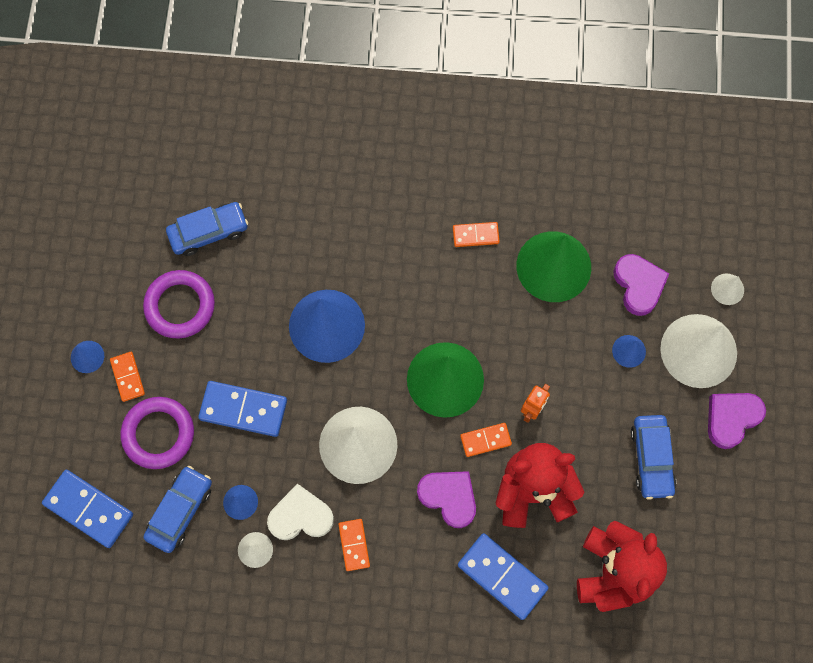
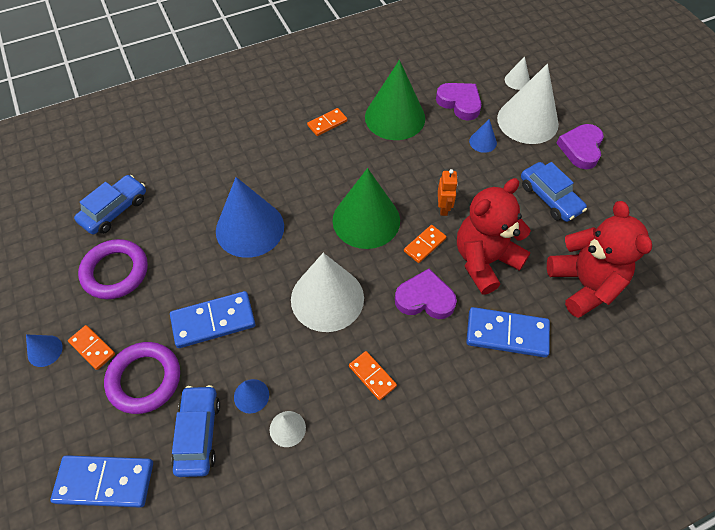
camera: 30 degrees left, 15 degrees down
(300, 516) = (312, 378): white heart -> none

